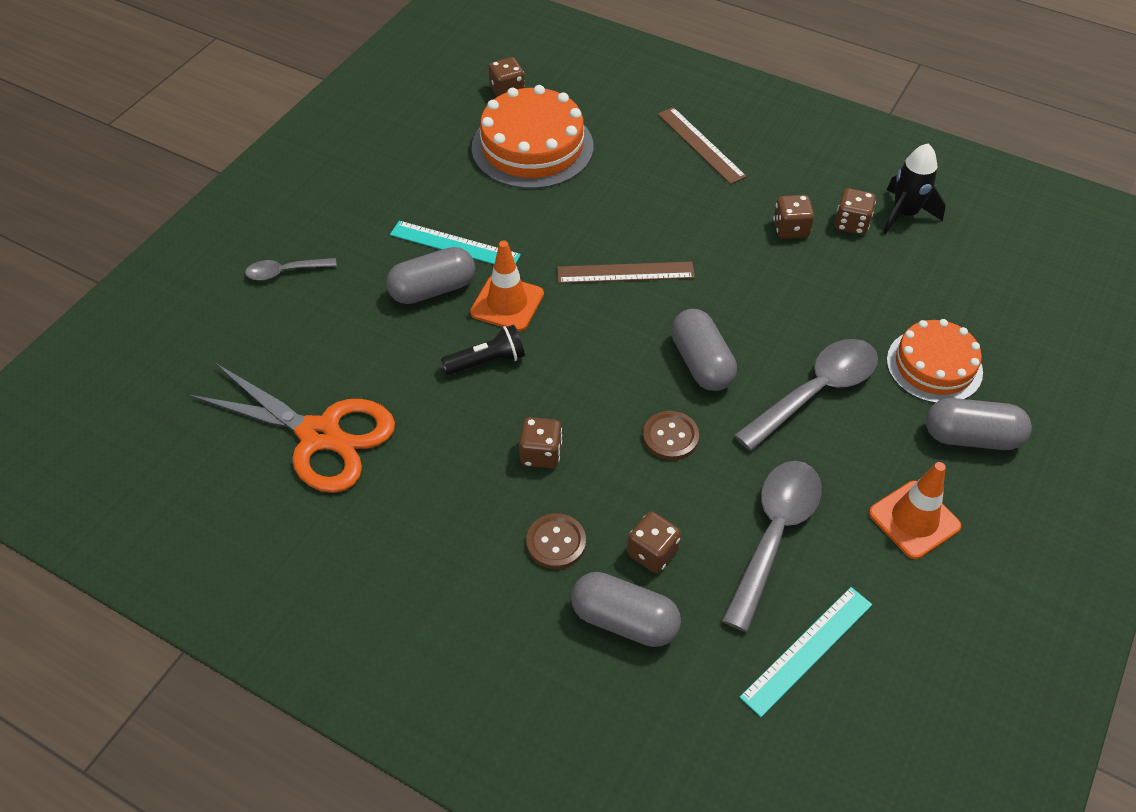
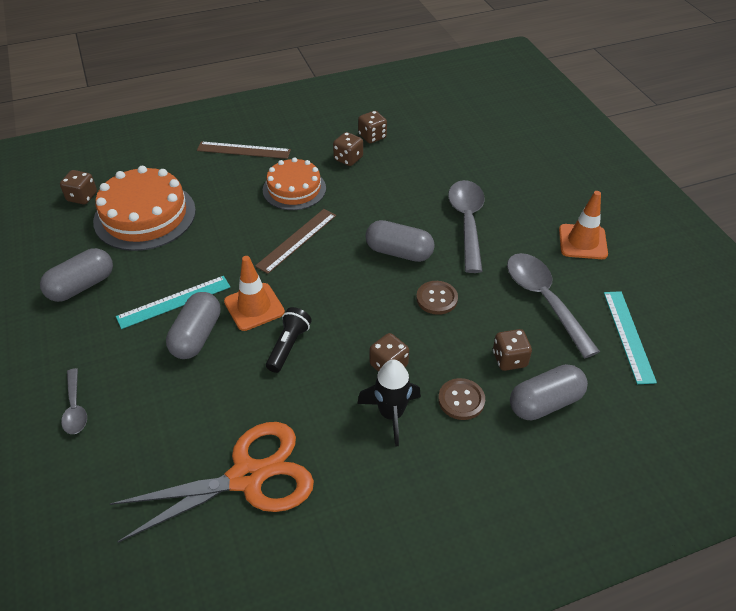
camera: 50 degrees left, 5 degrees down
(285, 272) = (75, 408): grey spoon -> grey spoon turned 45 degrees counterclockwise
(904, 214) = (389, 116): black rocket -> black rocket (391, 414)
(934, 366) = (495, 171): orange cake -> orange cake (294, 189)
(971, 437) = (551, 189): grey capsule -> grey capsule (82, 286)

